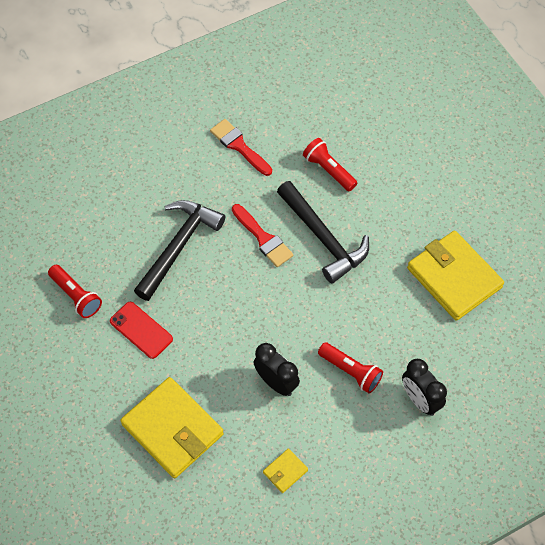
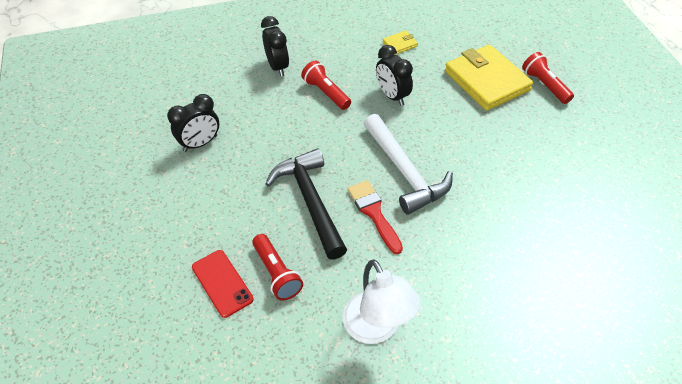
camera: 165 degrees left, 10 degrees down
(76, 296) = (580, 194): red flashlight -> red flashlight (544, 85)
(141, 330) = (512, 154): red phone -> red phone (222, 283)
(179, 246) = (467, 222): black hammer -> none
(239, 146) = (376, 328): red brush -> white lamp
(243, 287) = (405, 172): none -> white hammer
(454, 277) = (200, 143): yellow wallet -> black clock

